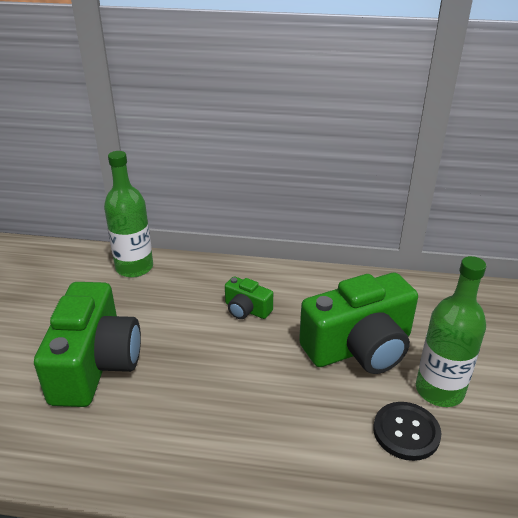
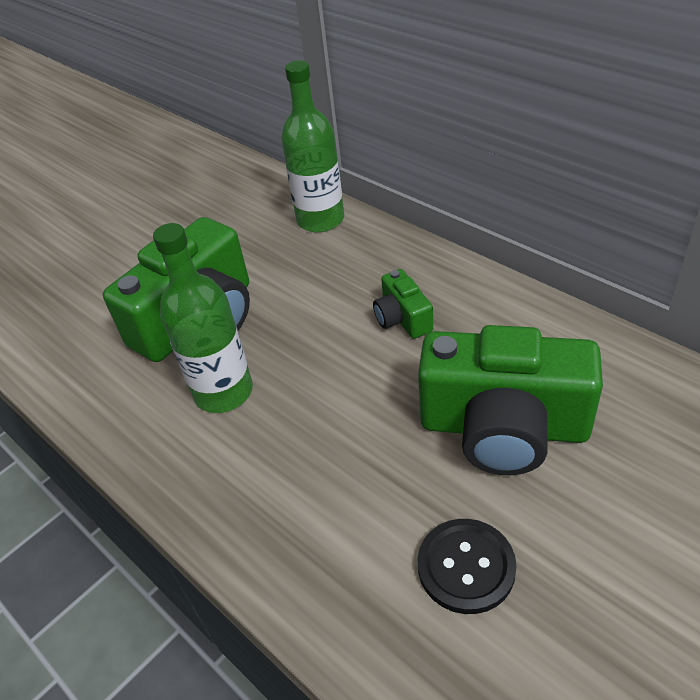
camera: 40 degrees right, 10 degrees up
(439, 390) = (564, 537): green bottle -> green bottle (223, 392)

